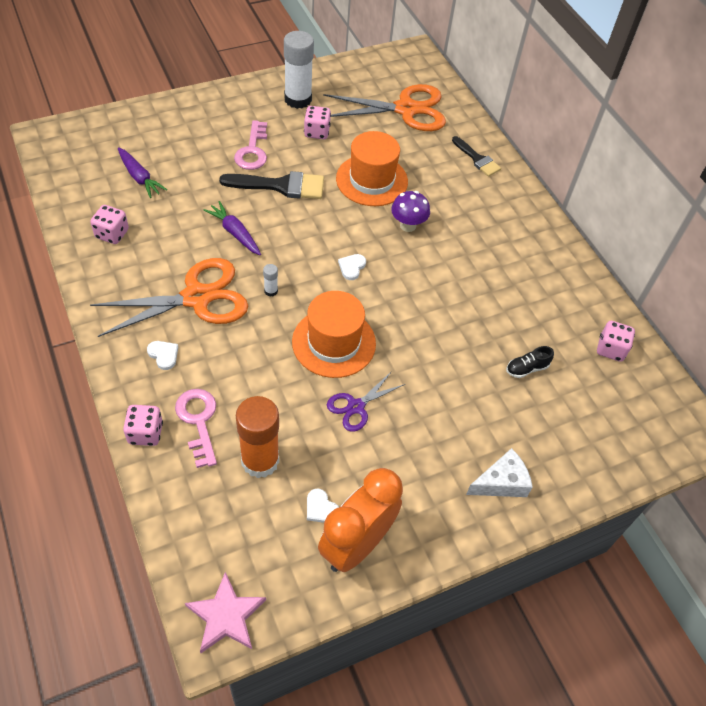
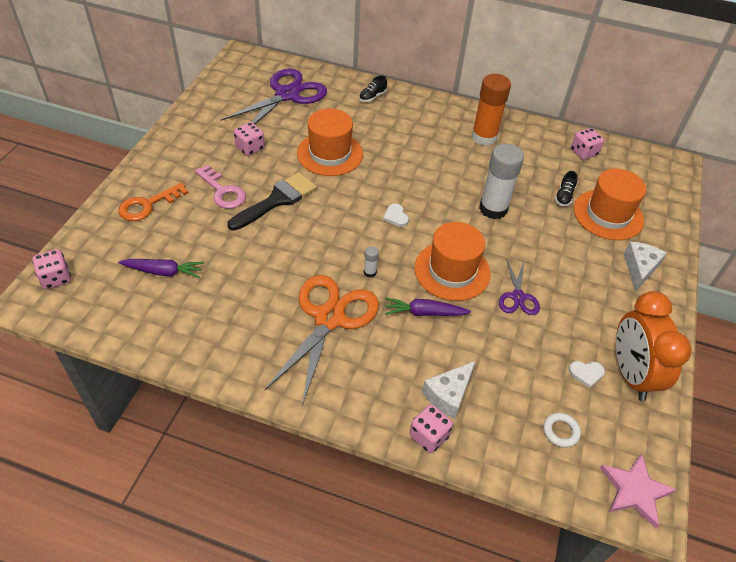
camera: 45 degrees left, 5 degrees down
(112, 234) = (202, 328): pink dice -> pink dice (56, 278)
(164, 355) = (364, 375): white heart -> none
(191, 124) = (148, 205): none -> orange key
(198, 421) = (448, 394): pink key -> white cheese
(235, 233) = (291, 255): purple carrot -> purple carrot (424, 313)
(237, 523) = (560, 431): none -> white ring
(260, 460) = (517, 381): orange glue stick -> orange glue stick (484, 137)
(298, 99) = (205, 135): white glue stick -> white glue stick (493, 209)
(406, 109) = (287, 95): orange scissors -> purple scissors
(408, 225) = (391, 165): purple mushroom -> none
(477, 159) = (372, 97): black brush -> black shoe
(546, 417) = (608, 215): none -> orange hat

